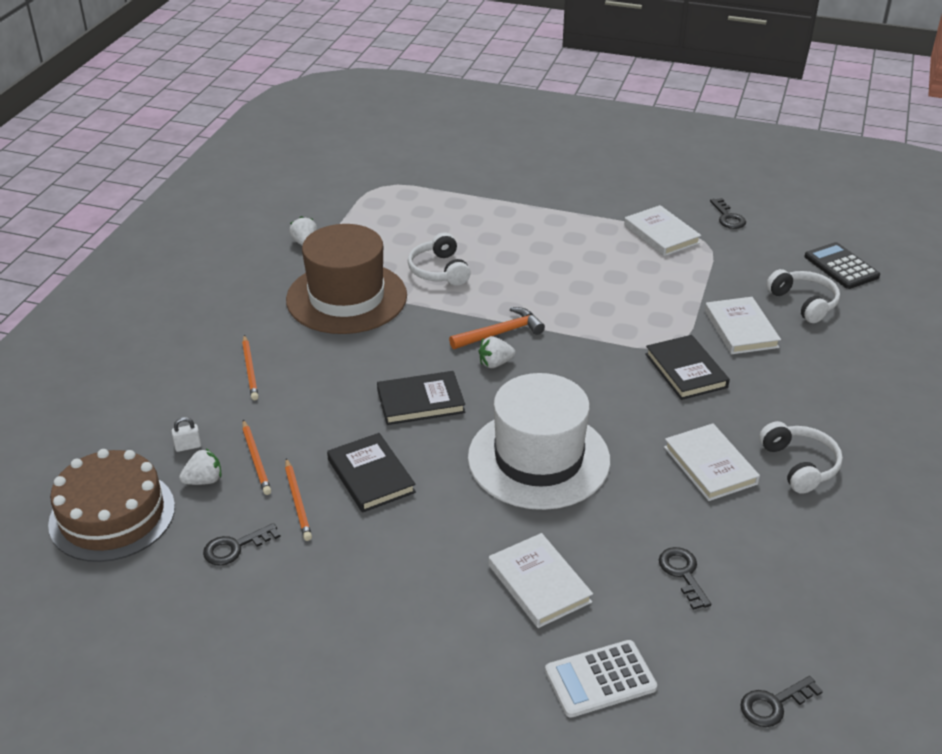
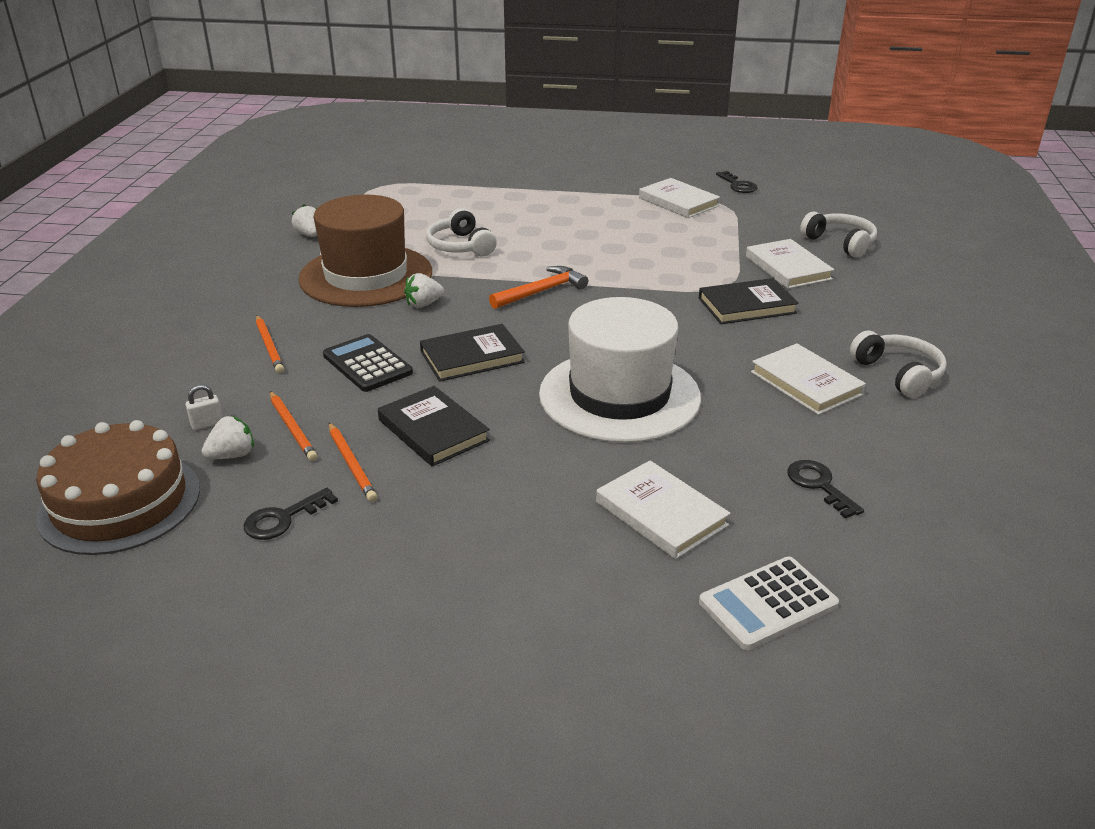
camera: 10 degrees left, 5 degrees down
(495, 363) = (544, 317): white strawberry -> white strawberry (424, 304)
(686, 371) = (747, 306): black book -> black book turned 75 degrees counterclockwise
(773, 704) = (977, 604): black key -> none
(841, 266) = (862, 213): black calculator -> black calculator (367, 364)

